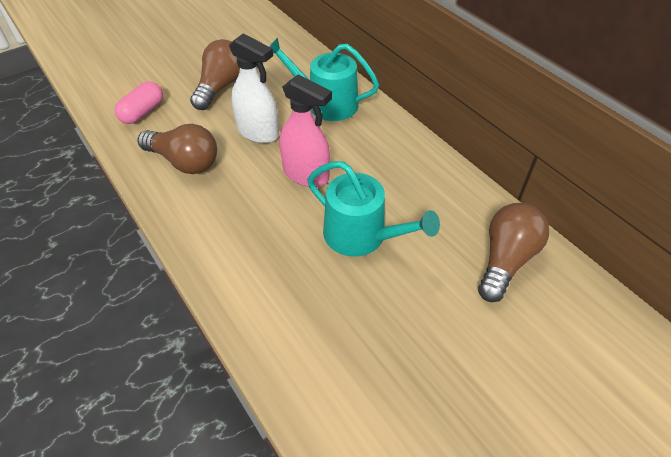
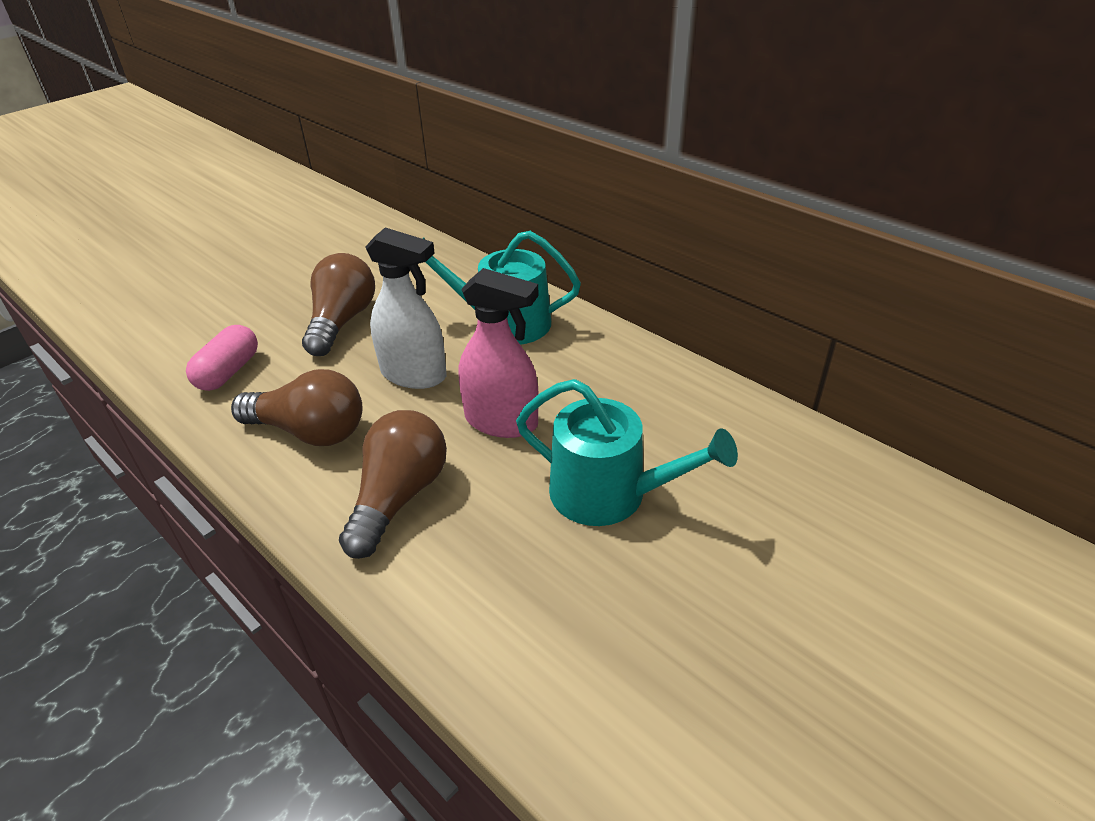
camera: 10 degrees left, 10 degrees down
(505, 260) = (827, 493): brown light bulb -> brown light bulb (399, 497)

